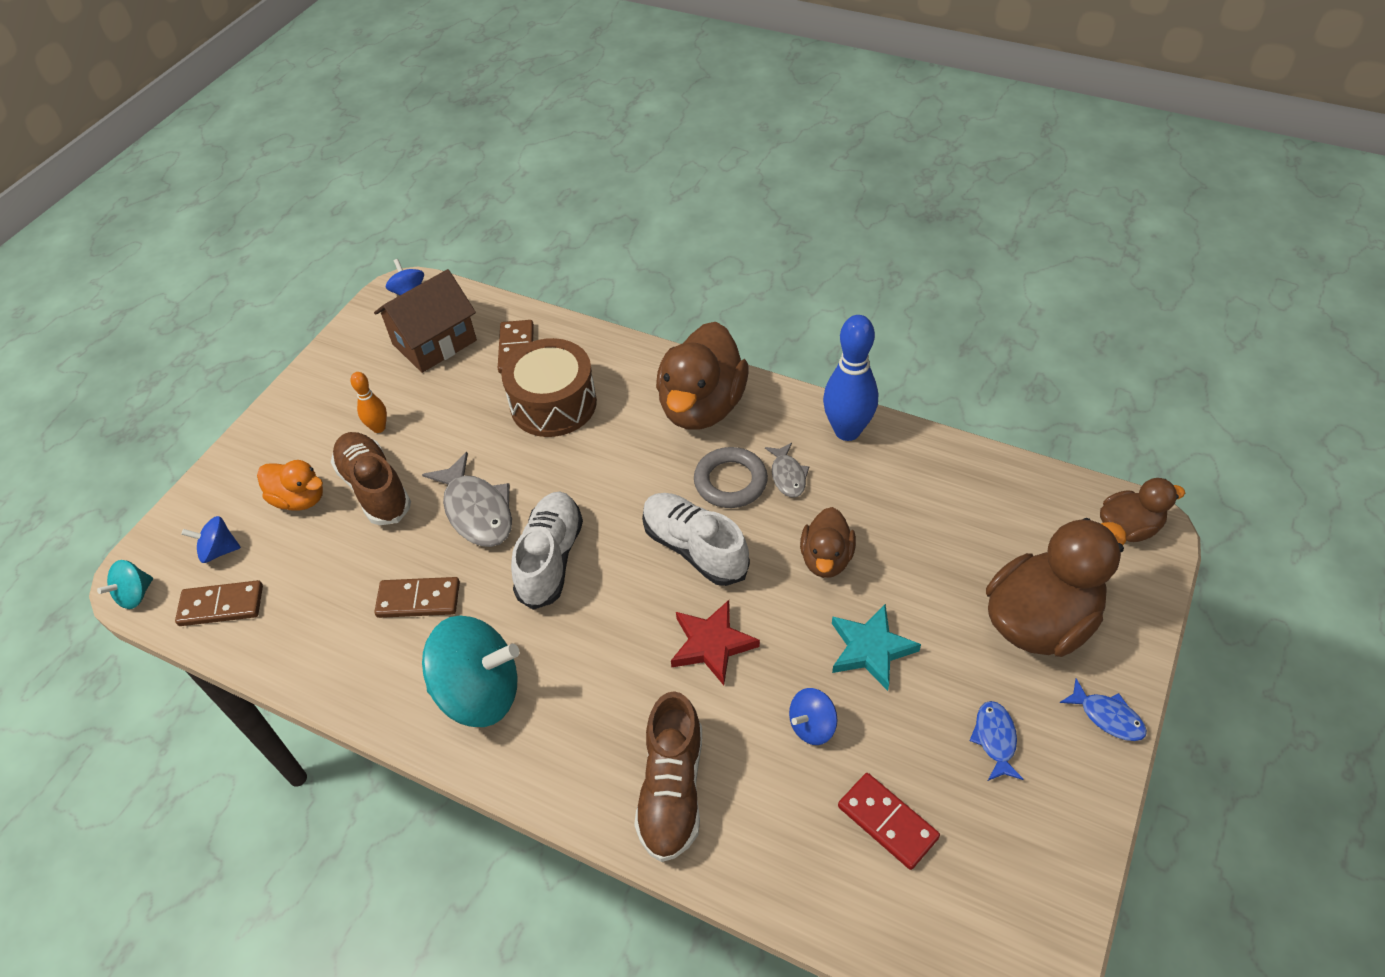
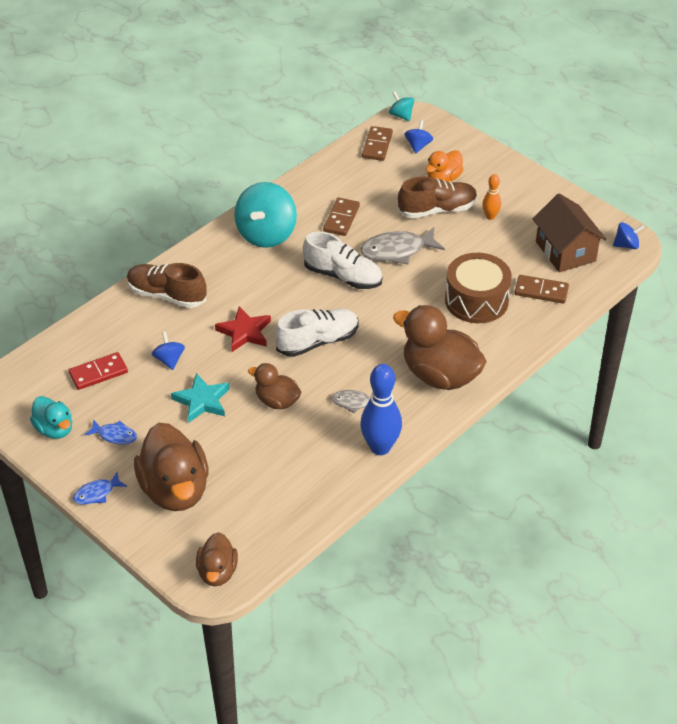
camera: 105 degrees right, 5 degrees down
(730, 481) = (363, 372): grey ring -> none
(1033, 835) = (54, 429): none -> turquoise duck

